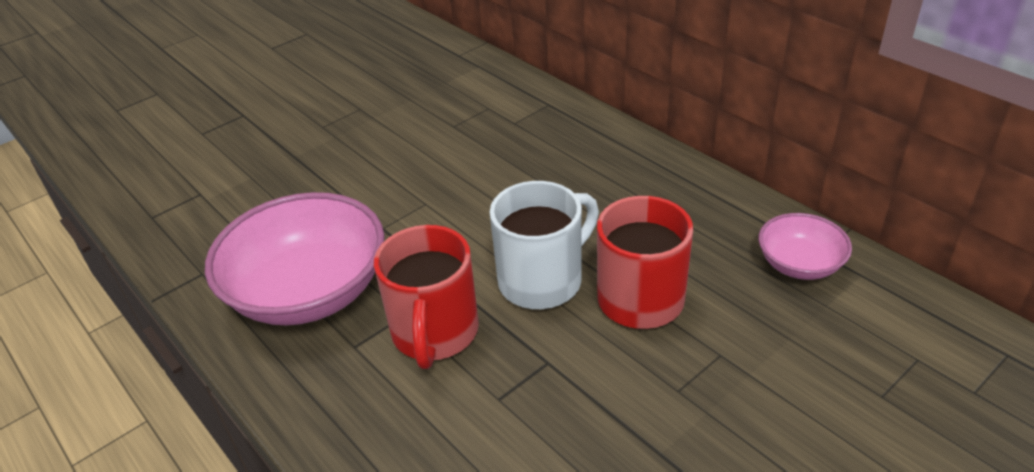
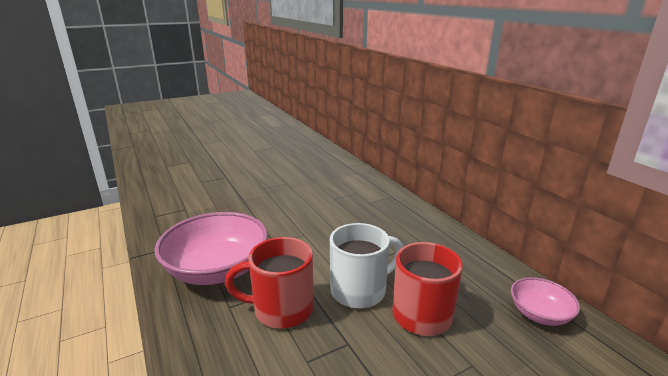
camera: 10 degrees right, 15 degrees down
(435, 333) = (281, 309): red mug -> red mug turned 75 degrees clockwise

